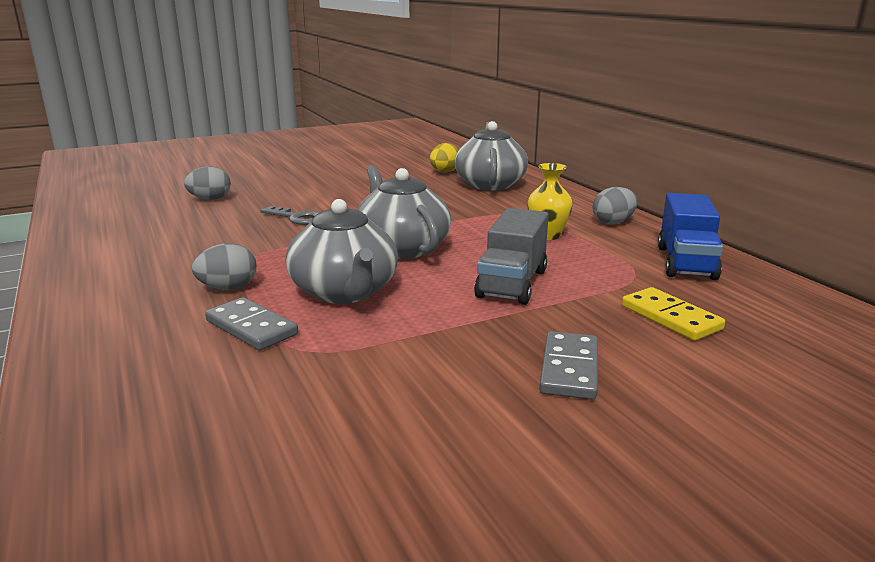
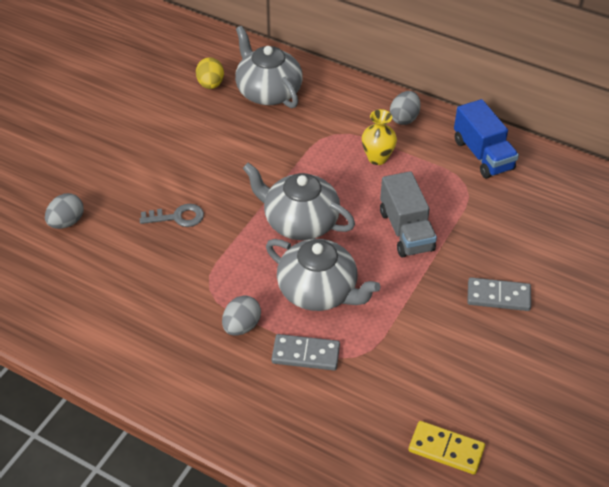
camera: 35 degrees left, 25 degrees up
(569, 369) = (498, 296): grey domino -> grey domino turned 60 degrees counterclockwise
(670, 317) = (513, 222): yellow domino -> yellow domino (446, 449)

